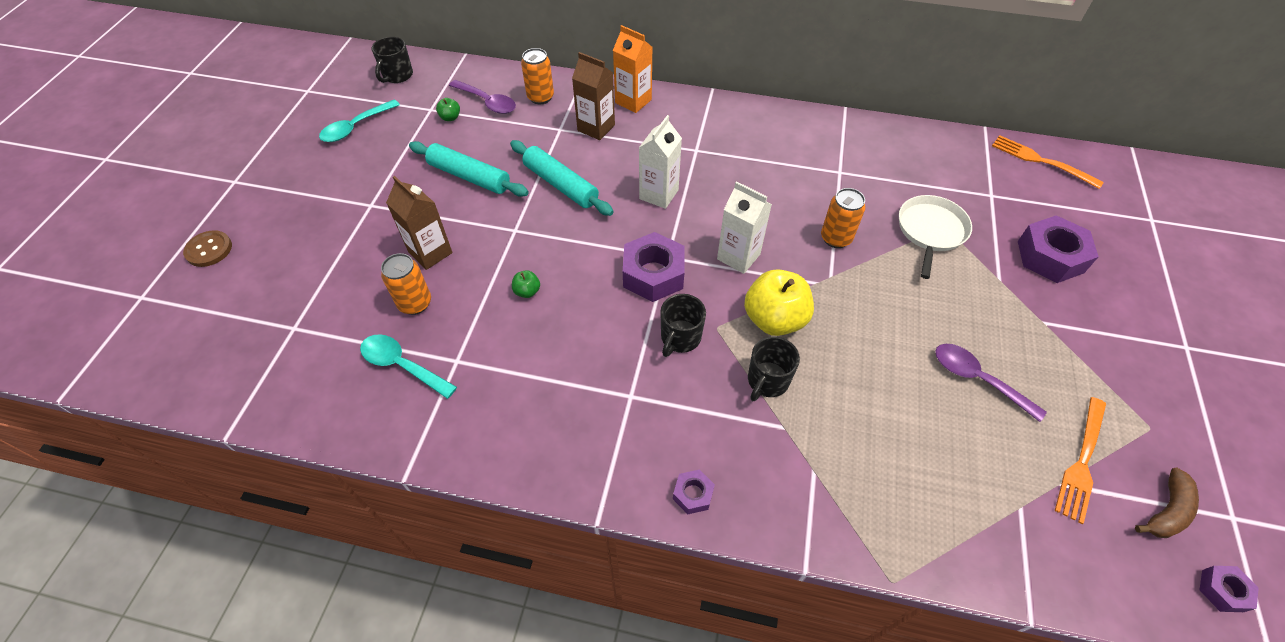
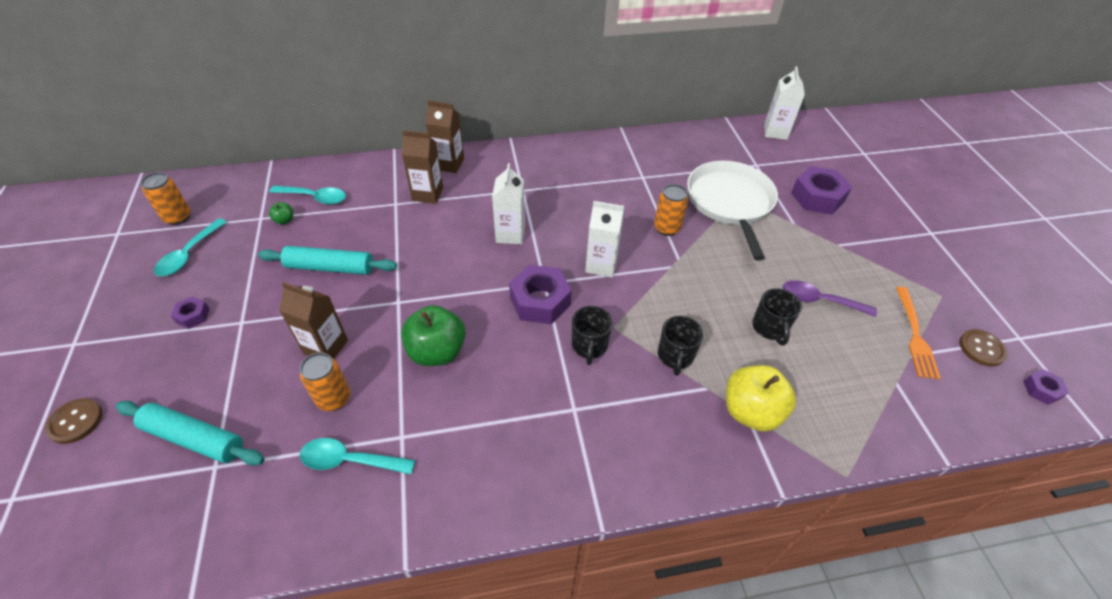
camera: 25 degrees left, 5 degrees down
(397, 75) = (210, 196): black mug -> black mug (769, 328)
(487, 102) = (315, 198): purple spoon -> turquoise spoon
(527, 291) = (437, 351): green apple -> green apple, size x2.29
(540, 97) = (363, 181): orange can -> orange can (178, 217)
(560, 185) = (420, 250): turquoise rolling pin -> turquoise rolling pin (194, 438)
(633, 101) = (449, 164): orange carton -> brown carton
(693, 494) = (667, 471): purple nut -> purple nut (193, 316)
(774, 319) = (655, 305): yellow apple -> yellow apple (751, 411)
(930, 231) = (730, 203): white pan -> white pan, size x1.55
(1041, 161) = (775, 132): orange fork -> white carton
(1166, 510) = (981, 349): brown banana -> brown button

